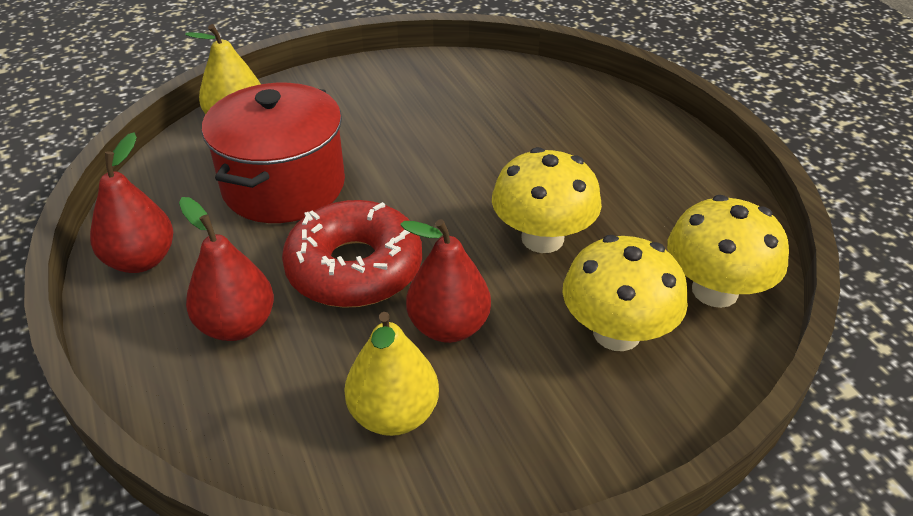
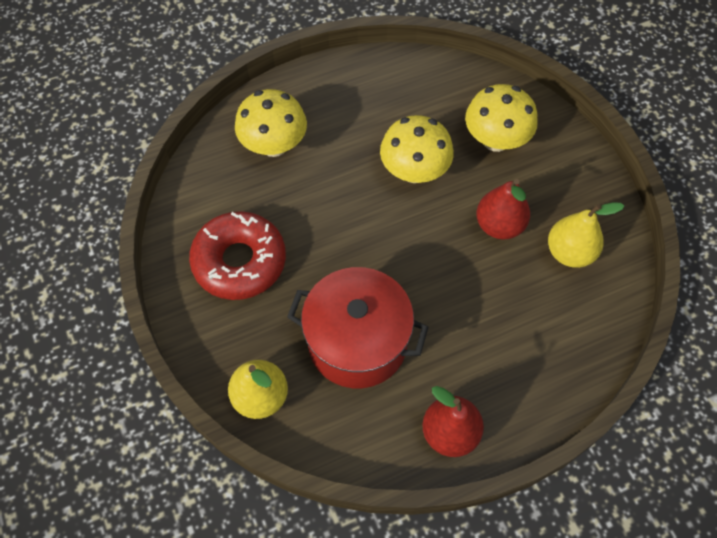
camera: 90 degrees left, 20 degrees up
(237, 325) = (509, 350): red pear -> none
(354, 268) = (450, 283): red donut -> red donut (239, 261)
(715, 291) = (457, 88): yellow mushroom -> yellow mushroom (274, 145)

